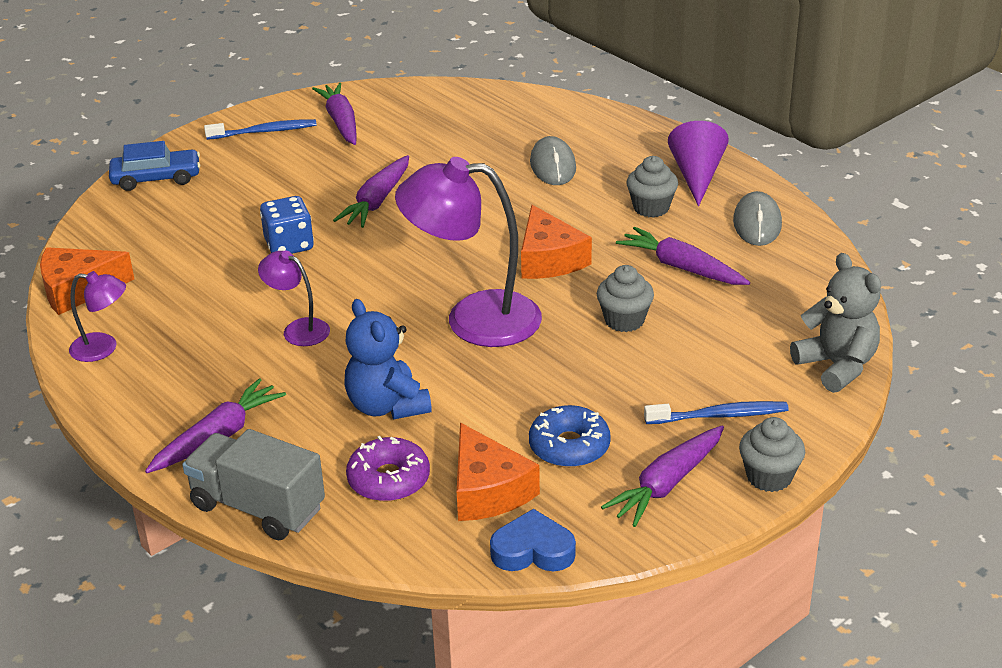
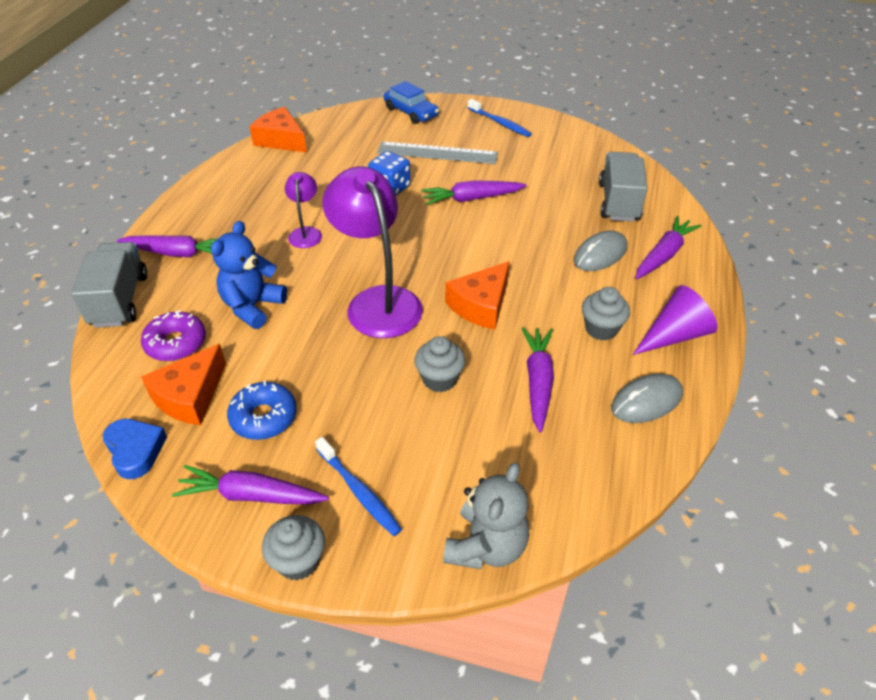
camera: 55 degrees right, 10 degrees up
(103, 348) = (233, 174): purple lamp -> none
(265, 191) = (437, 153): none -> grey ruler
(341, 122) = (544, 144): purple carrot -> purple carrot (663, 255)
(490, 123) = (618, 202): none -> grey truck

